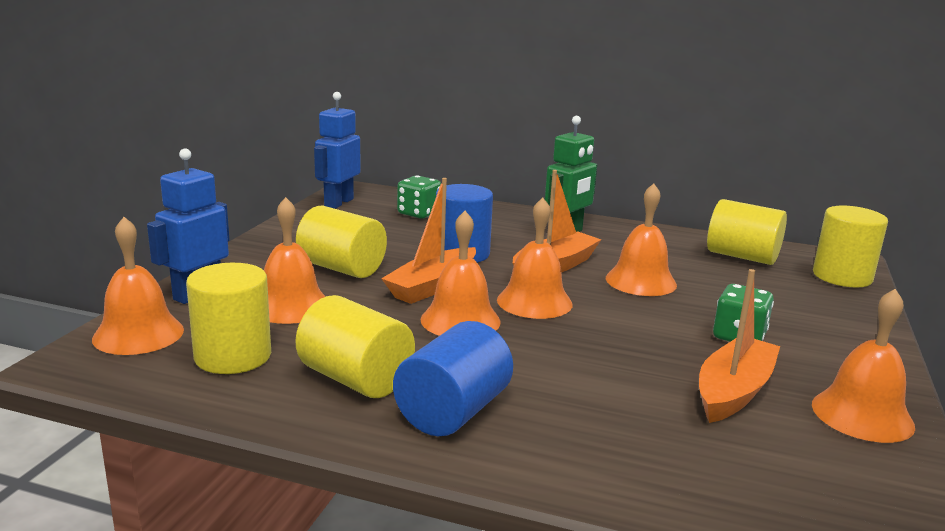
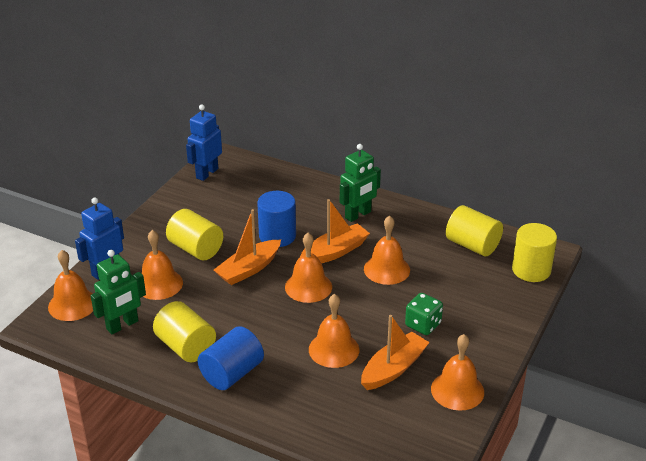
camera: 10 degrees right, 15 degrees up
(233, 356) = (122, 325): yellow cylinder -> green robot
(419, 213) = (260, 188): green dice -> none
(460, 320) = (257, 301): orange bell -> orange bell (334, 349)

